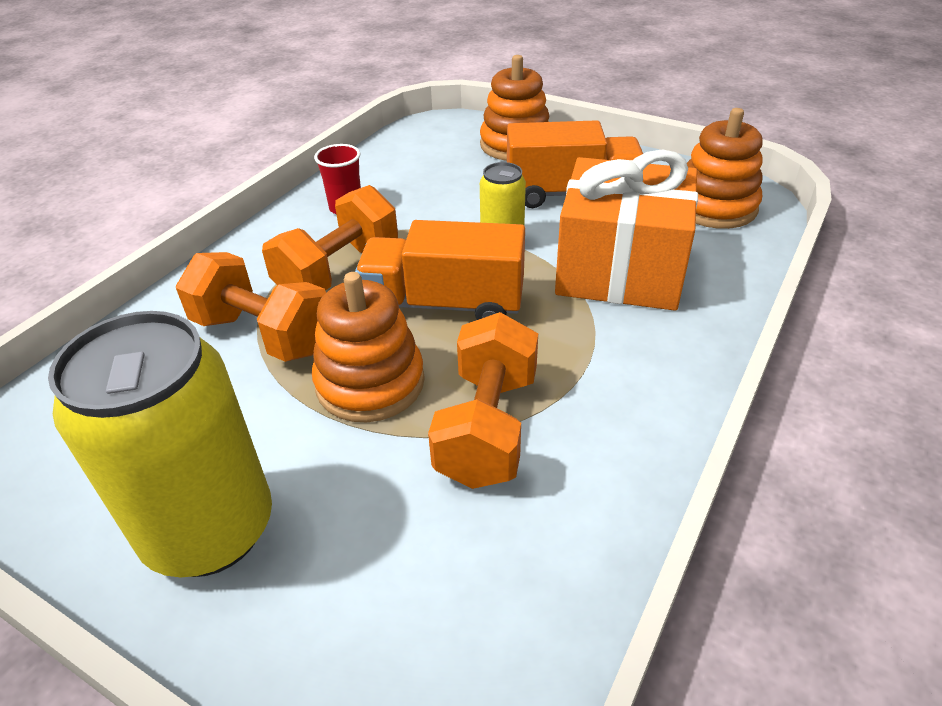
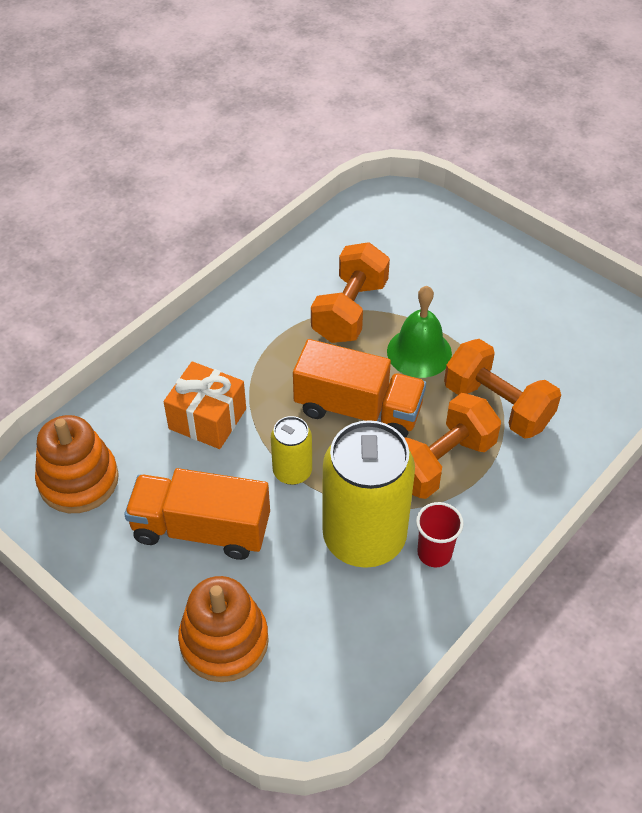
camera: 170 degrees left, 10 degrees up
(210, 530) = (507, 283): yellow can -> yellow can (364, 538)
(370, 383) = (419, 352): orange stacking toy -> green bell
(620, 270) = (207, 419): orange gift -> orange gift, size x0.61

